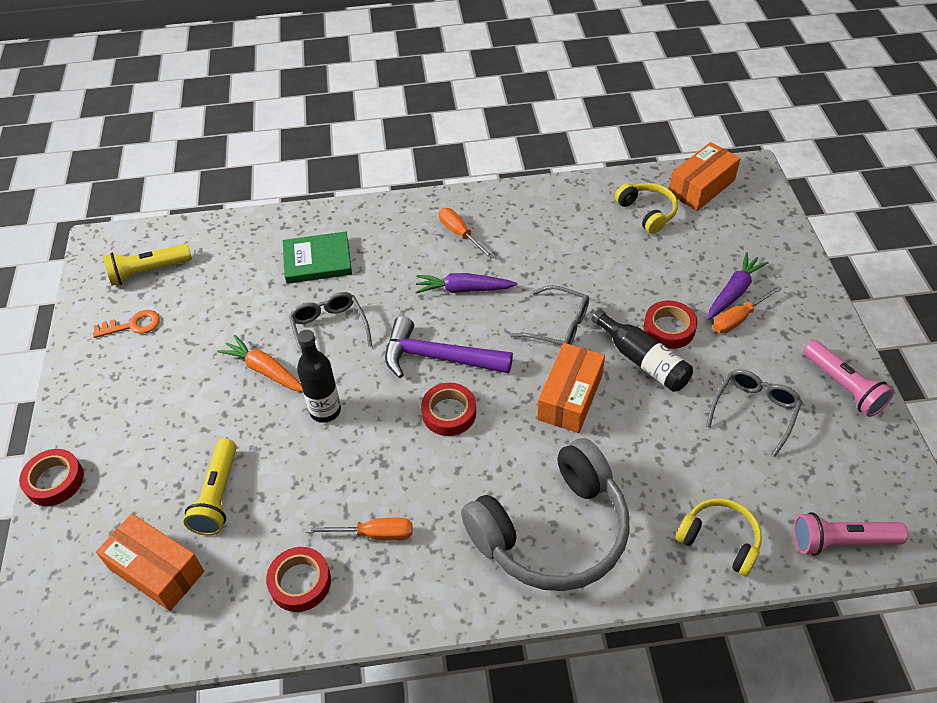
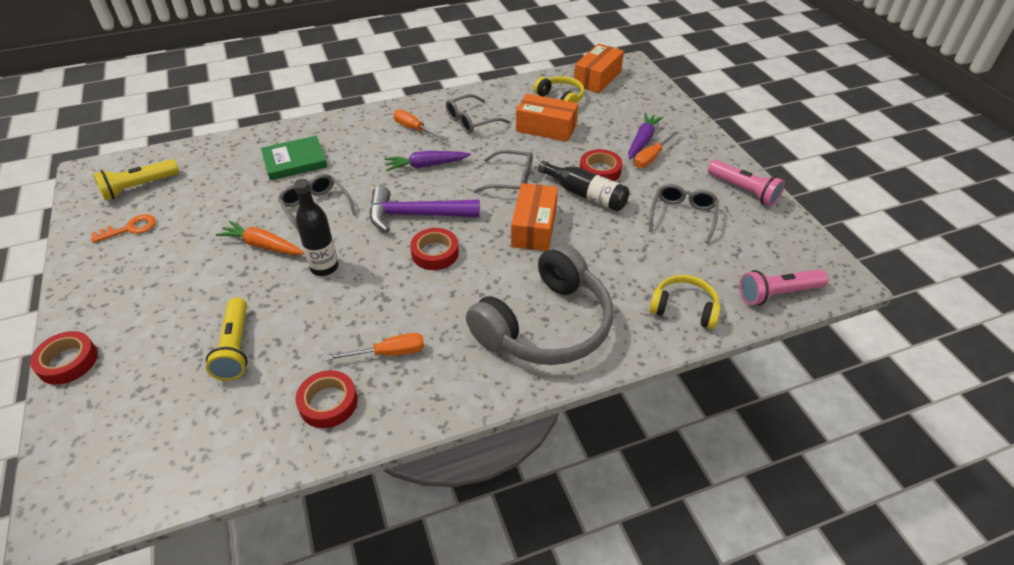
camera: 15 degrees left, 5 degrees down
(156, 570) = (184, 418): orange box -> orange box (546, 128)
(530, 232) = (471, 121): none -> grey glasses

